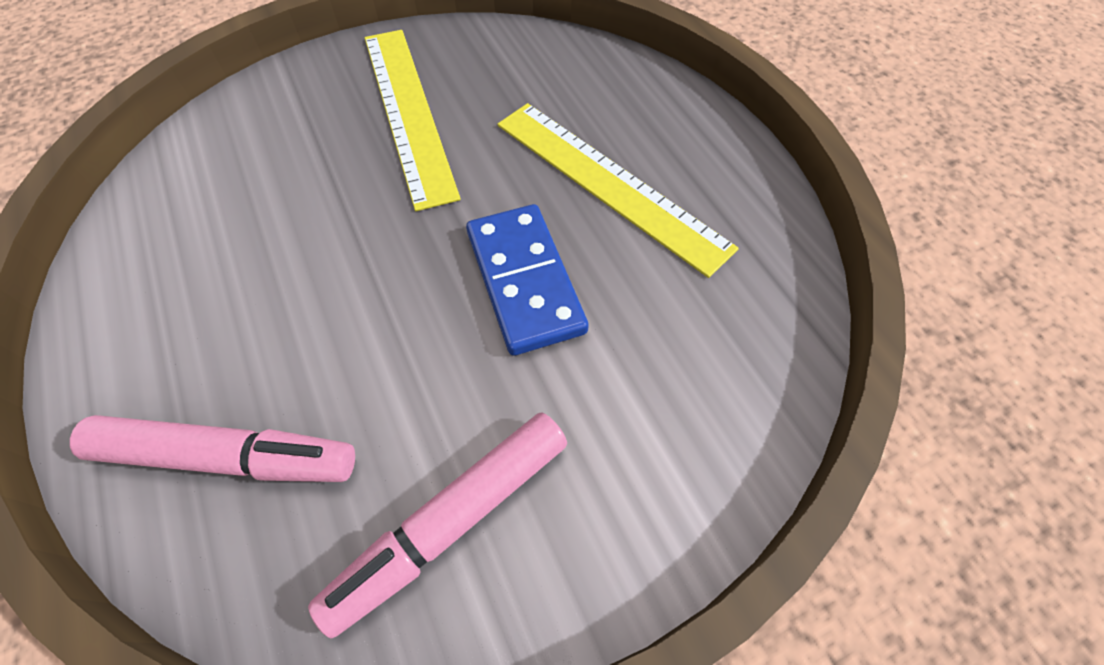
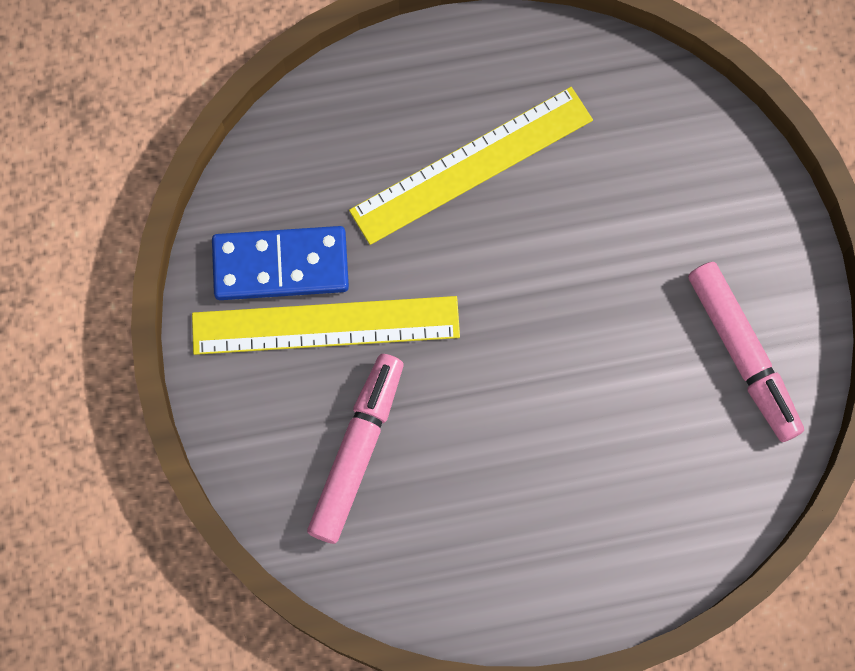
camera: 75 degrees left, 15 degrees up
(227, 457) = (660, 503): pink marker -> pink marker (357, 451)
(524, 281) = (559, 262): blue domino -> blue domino (280, 266)

